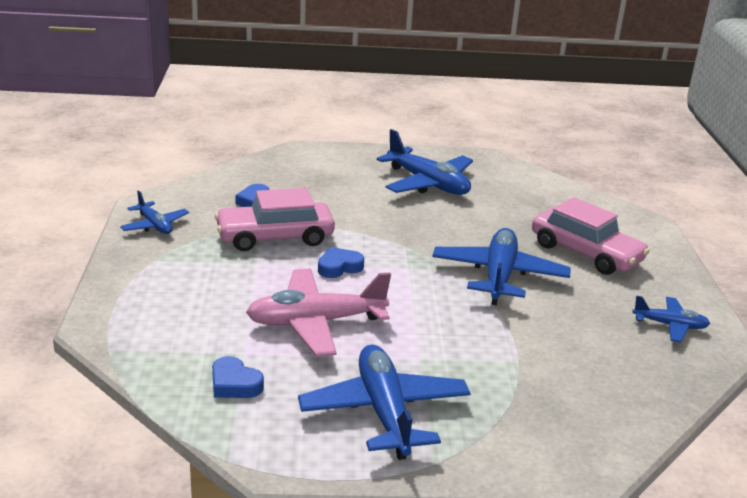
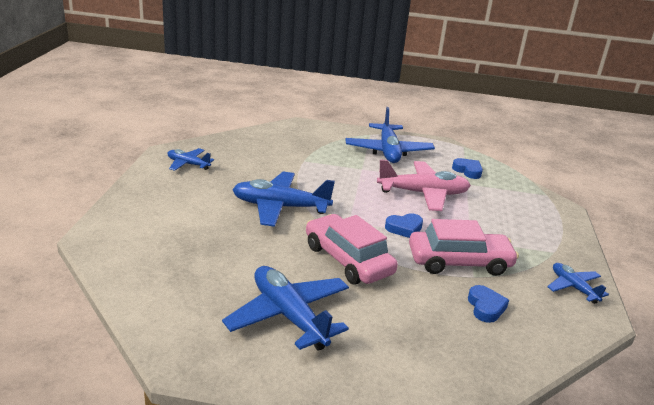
camera: 170 degrees left, 0 degrees up
(499, 276) = (280, 207): blue plane -> blue plane turned 75 degrees clockwise
(585, 253) = (191, 216): pink car -> pink car (348, 260)

